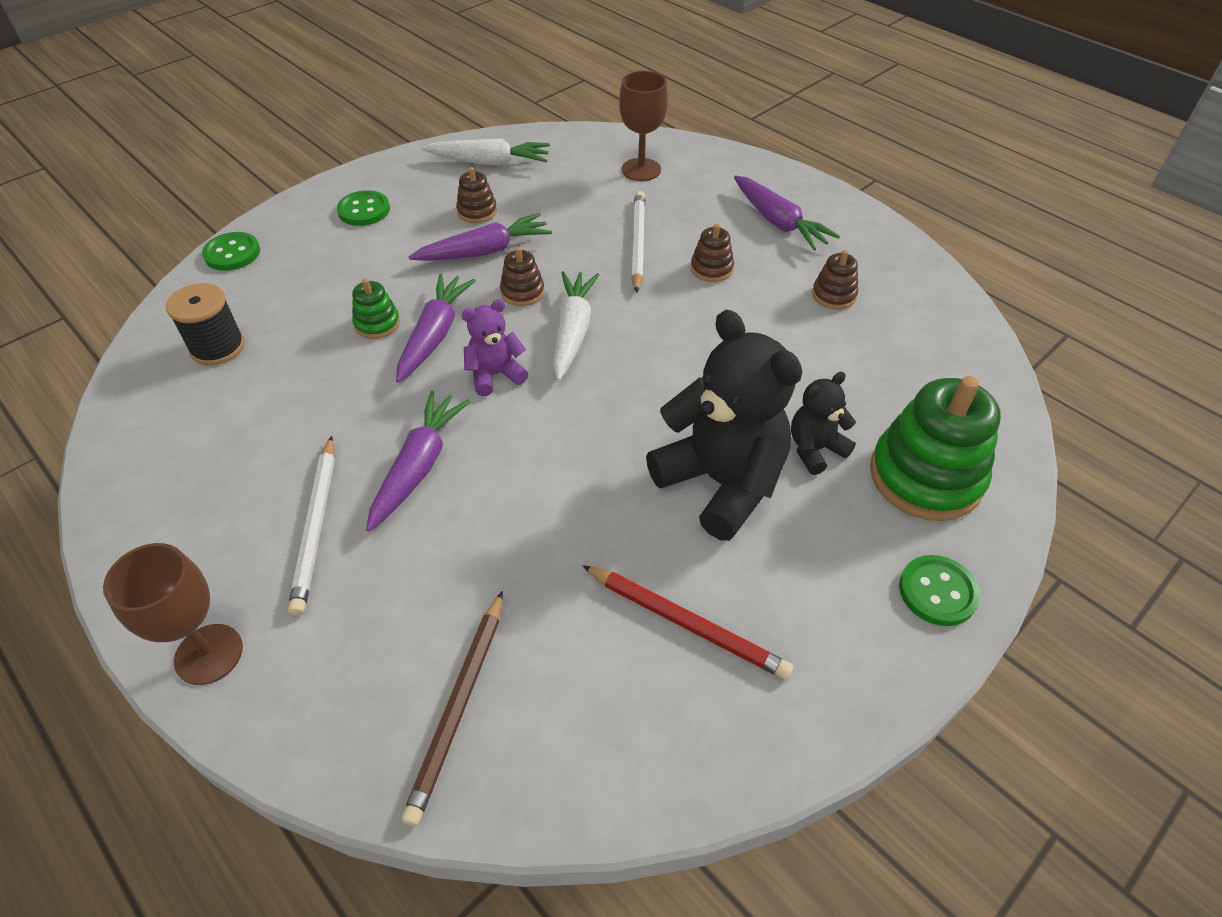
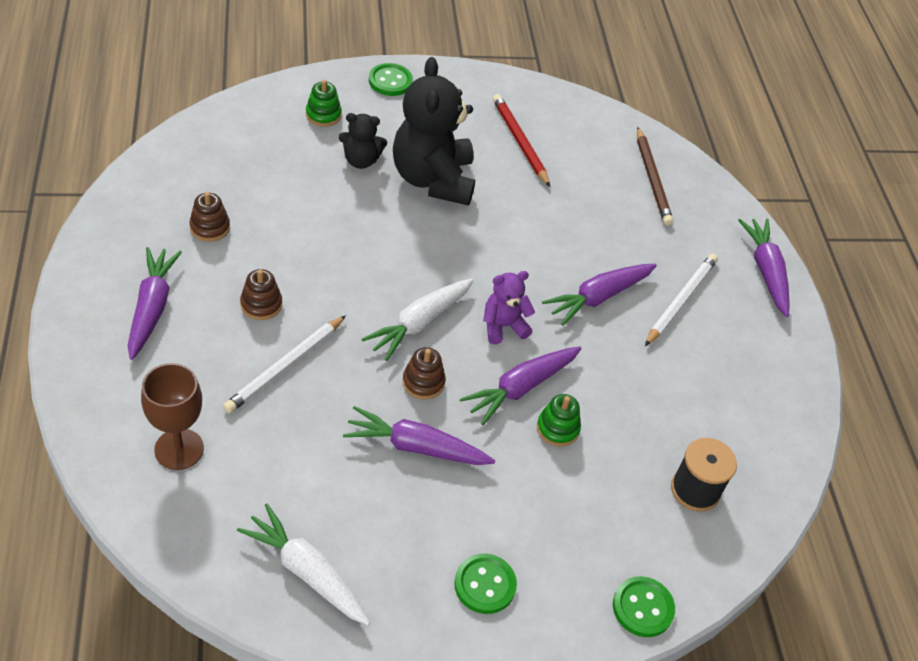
camera: 150 degrees left, 0 degrees up
(209, 654) = (765, 271): brown goblet -> purple carrot
(459, 706) = (652, 179): brown pencil -> brown pencil turned 120 degrees clockwise
(477, 211) = (381, 503): brown stacking toy -> none
(495, 375) = (503, 326): purple teddy bear -> purple teddy bear turned 150 degrees clockwise
(925, 476) = (323, 115): green stacking toy -> green stacking toy, size x0.48

